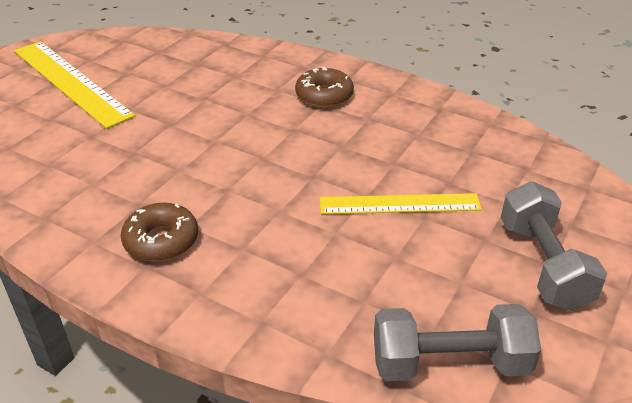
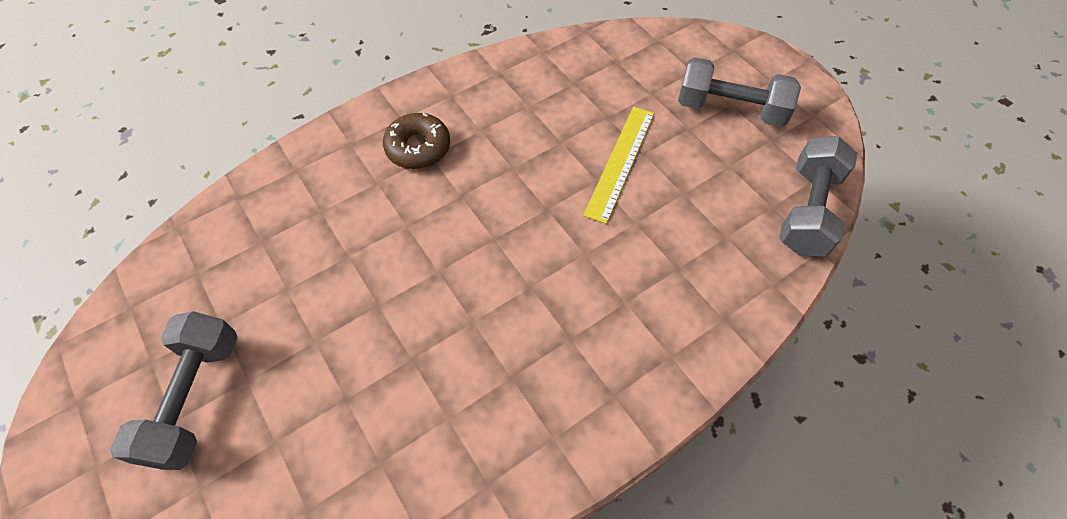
camera: 65 degrees left, 20 degrees up
(71, 82) = (194, 398): yellow ruler -> grey dumbbell
(161, 240) = (583, 370): brown donut -> none

